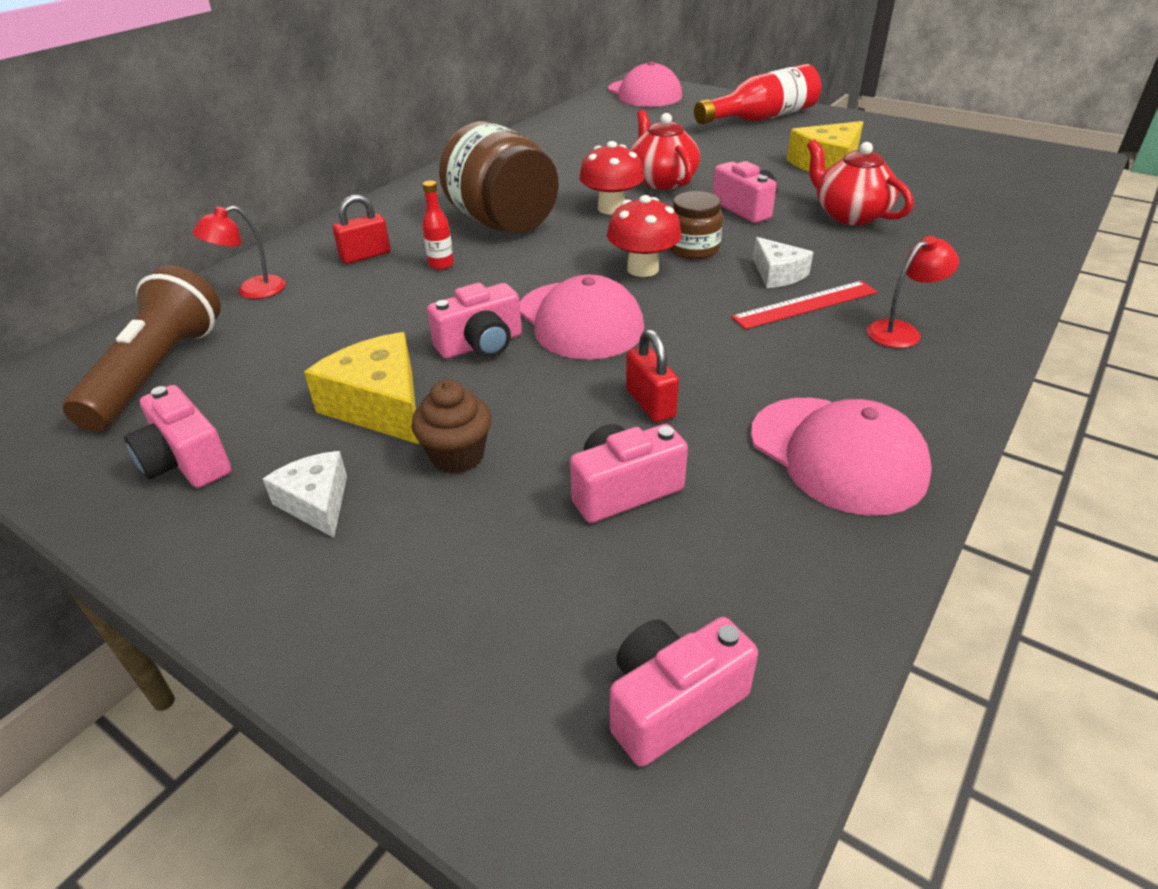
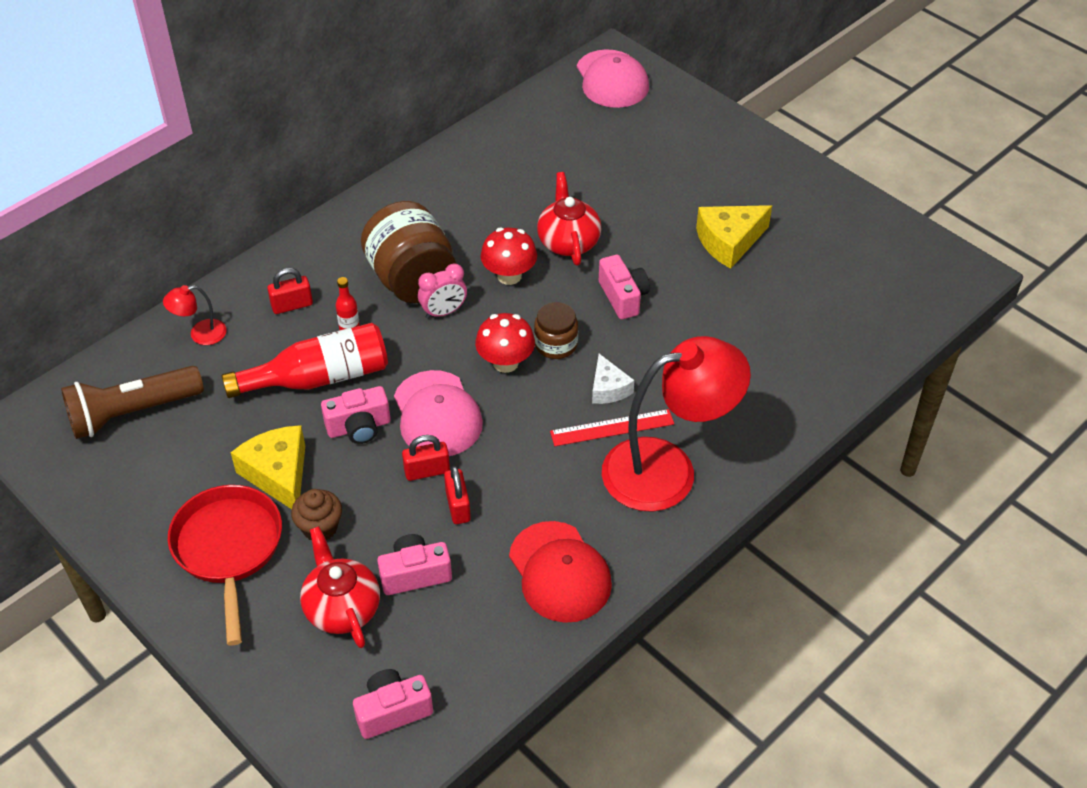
camera: 10 degrees right, 10 degrees up
(157, 372) = (132, 413): brown flashlight -> brown flashlight turned 135 degrees counterclockwise
(186, 461) = (152, 501): pink camera -> none
(316, 503) = (228, 549): white cheese -> red pan
(550, 240) = (444, 312): none -> pink clock
(590, 374) = (427, 471): none -> red padlock
(761, 118) = (708, 149): red bottle -> red bottle (319, 378)
(837, 454) = (559, 572): pink cap -> red cap
(849, 215) = (707, 322): red teapot -> red teapot (342, 608)
(901, 331) = (667, 469): red lamp -> red lamp, size x2.40

